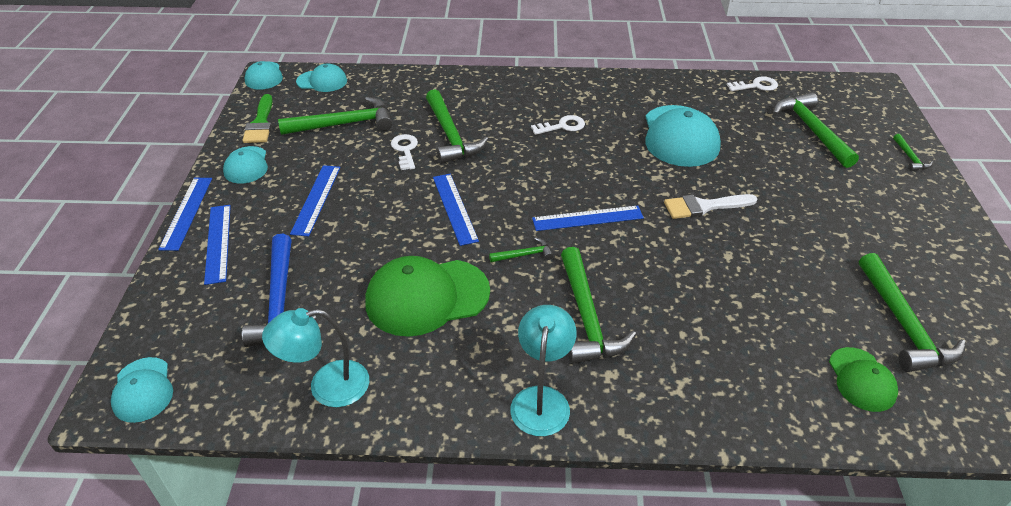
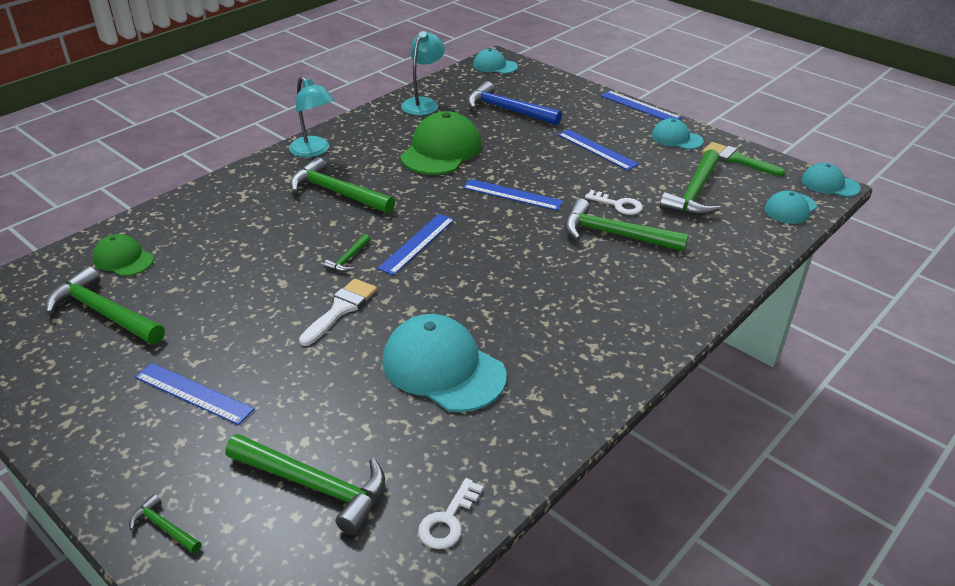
camera: 130 degrees right, 5 degrees down
(218, 243) = (591, 108): blue ruler -> blue ruler (193, 393)
(524, 255) = (423, 198): green hammer -> green hammer (348, 259)
(562, 126) = (554, 302): white key -> none

